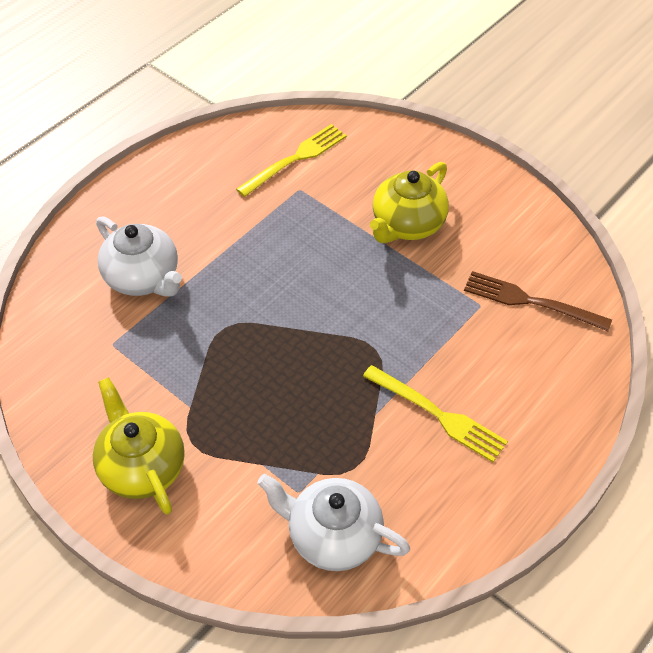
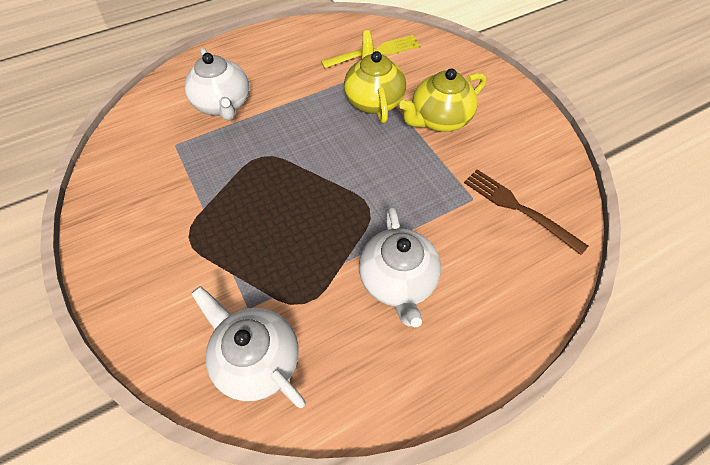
camera: 20 degrees right, 5 degrees up
(142, 467) = (141, 244): yellow teapot -> yellow teapot (373, 100)
(438, 415) = (397, 281): yellow fork -> white teapot

